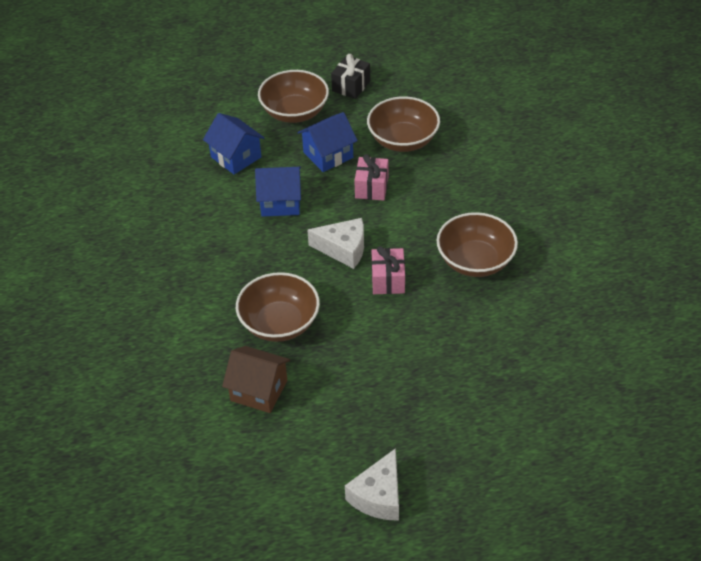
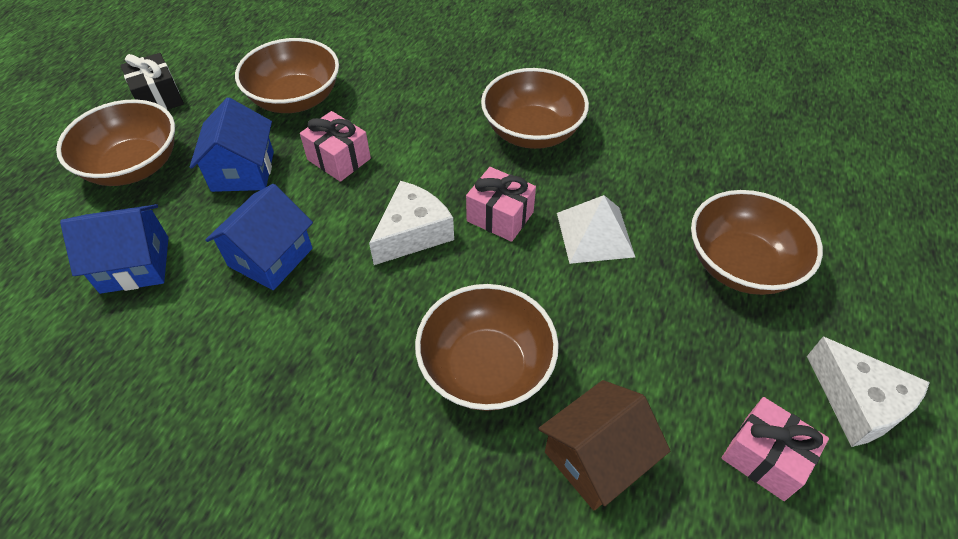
camera: 60 degrees left, 5 degrees up
(310, 461) = (764, 457): none -> pink gift
(411, 329) = (595, 234): none -> white pyramid
(444, 409) = (741, 265): none -> brown bowl

